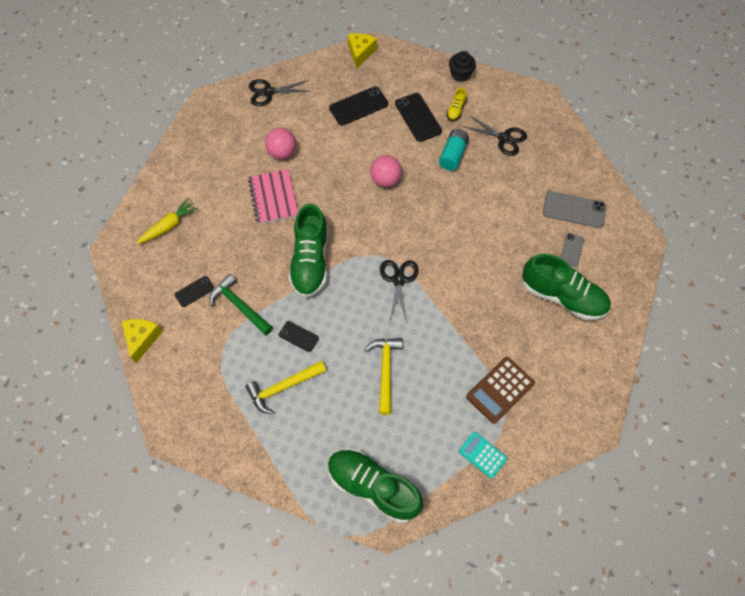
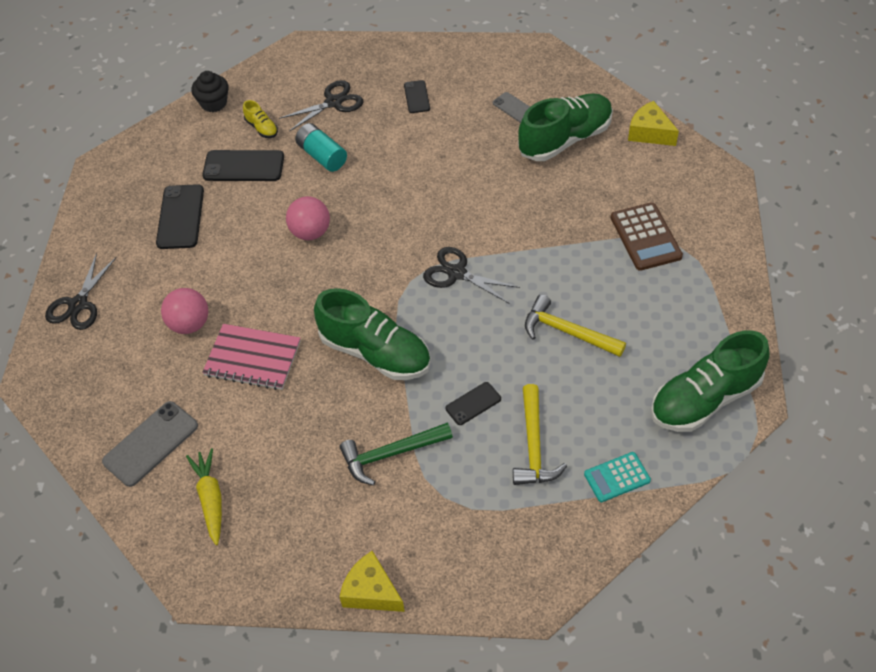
camera: 60 degrees left, 10 degrees down
(194, 291) = (336, 501): black phone -> black phone (416, 97)
(360, 53) = (99, 183): yellow cheese -> yellow cheese (649, 133)
(482, 455) = (712, 283): turquoise calculator -> turquoise calculator (617, 477)
(574, 209) = (466, 85): grey phone -> grey phone (150, 443)

